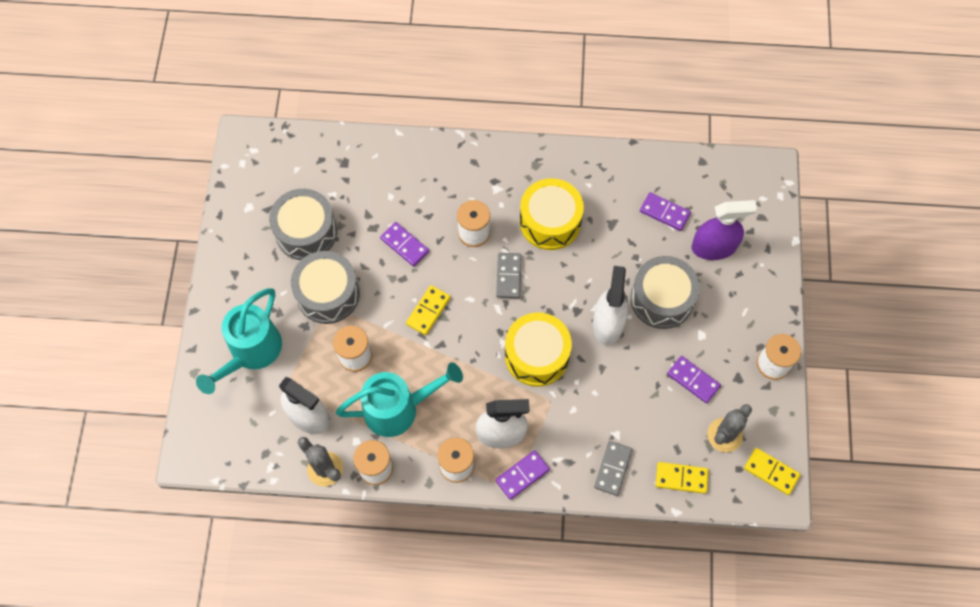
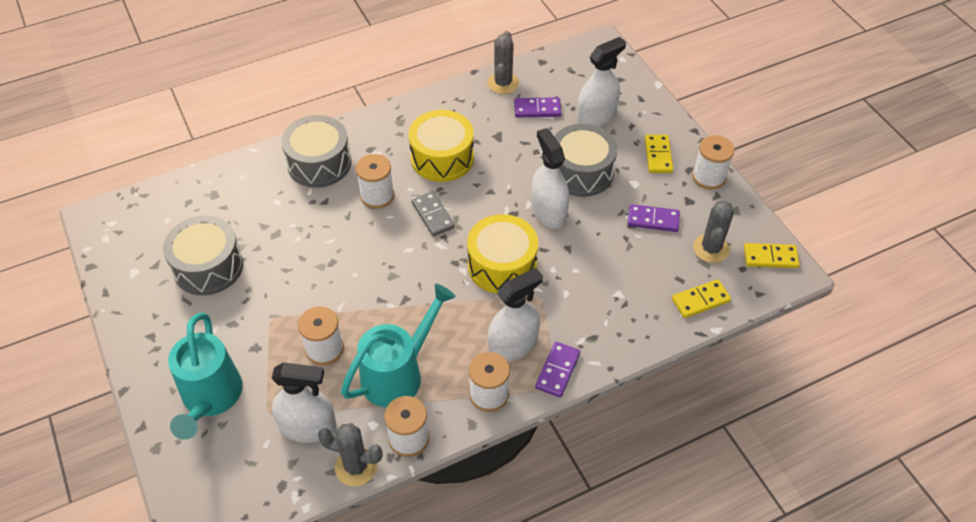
camera: 30 degrees left, 15 degrees down
(328, 294) = (263, 309): grey drum -> grey drum (319, 163)
(404, 245) = (316, 234): purple domino -> none
(428, 311) = (374, 277): yellow domino -> yellow domino (658, 155)
(613, 468) = (635, 323): grey domino -> none
(651, 168) = (503, 83): none -> grey cactus
(713, 247) = (596, 116): purple spray bottle -> white spray bottle

